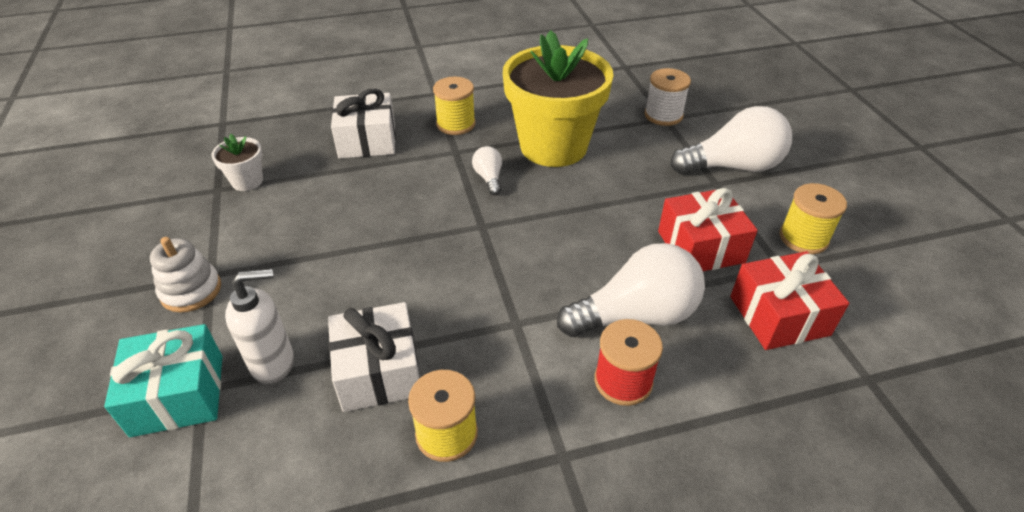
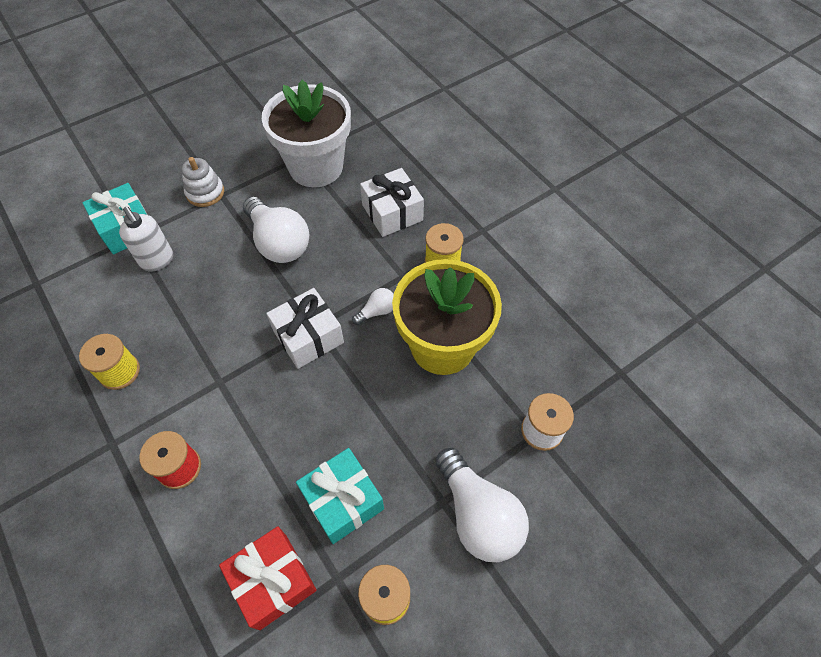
camera: 70 degrees right, 15 degrees up
(247, 181) = (316, 167): white flower pot -> white flower pot, size x2.35
(378, 371) = (161, 317): white gift -> white gift (308, 337)
(636, 315) = (246, 463): white light bulb -> white light bulb (278, 242)
(700, 247) = (343, 501): red gift -> turquoise gift

